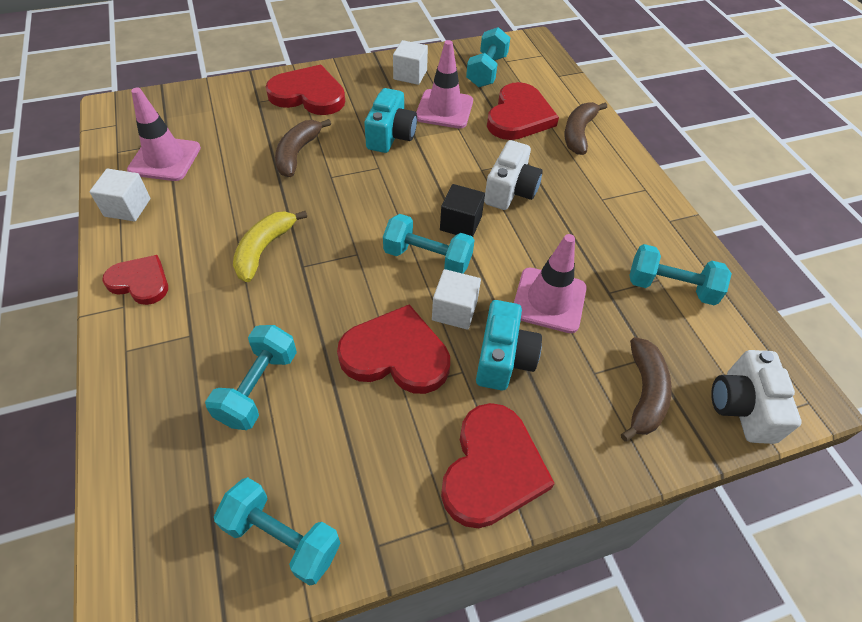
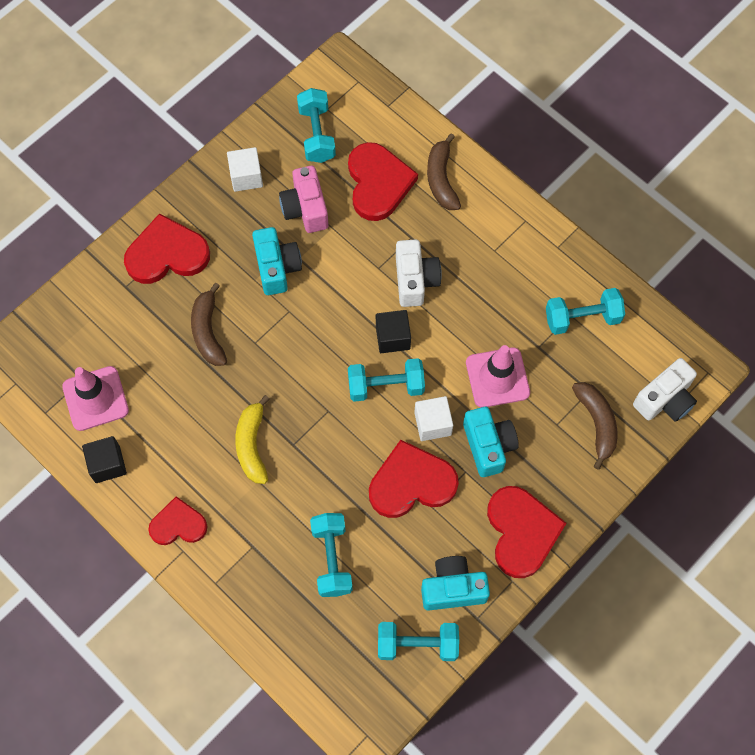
camera: 25 degrees left, 15 degrees up
(127, 207) = (107, 464): white cube -> black cube
(370, 492) = (453, 588): none -> turquoise camera
(444, 109) = (305, 208): pink traffic cone -> pink camera
(742, 407) = (665, 400): white camera -> white camera turned 105 degrees counterclockwise

